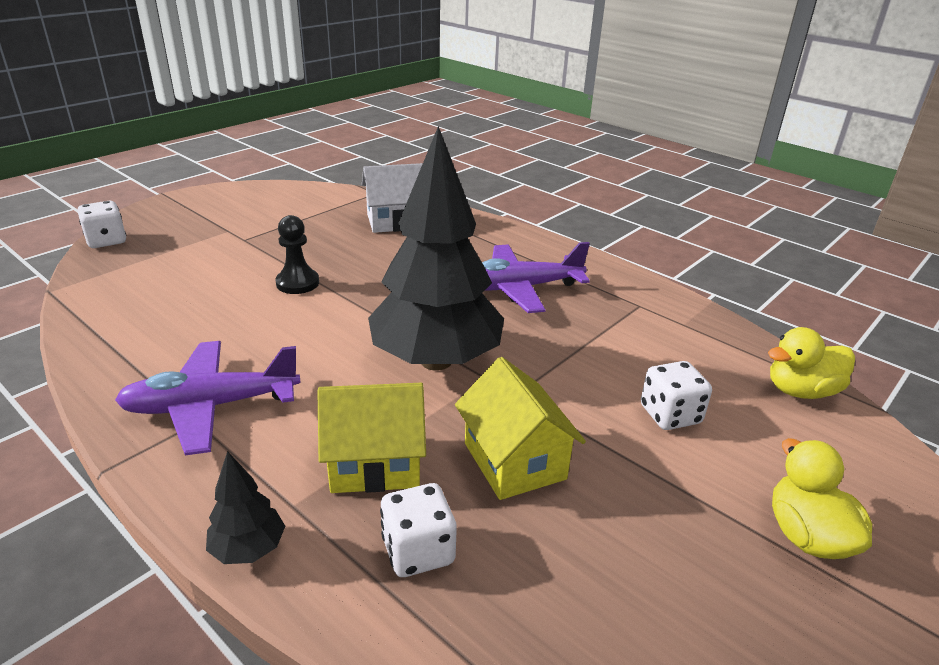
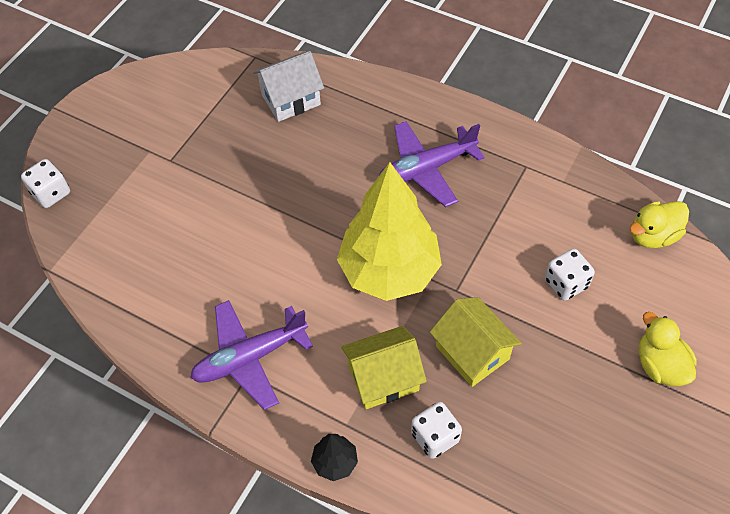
camera: 10 degrees left, 25 degrees up
(297, 283) = (245, 208): black pawn -> none
(436, 361) = (389, 271): black tree -> yellow tree

